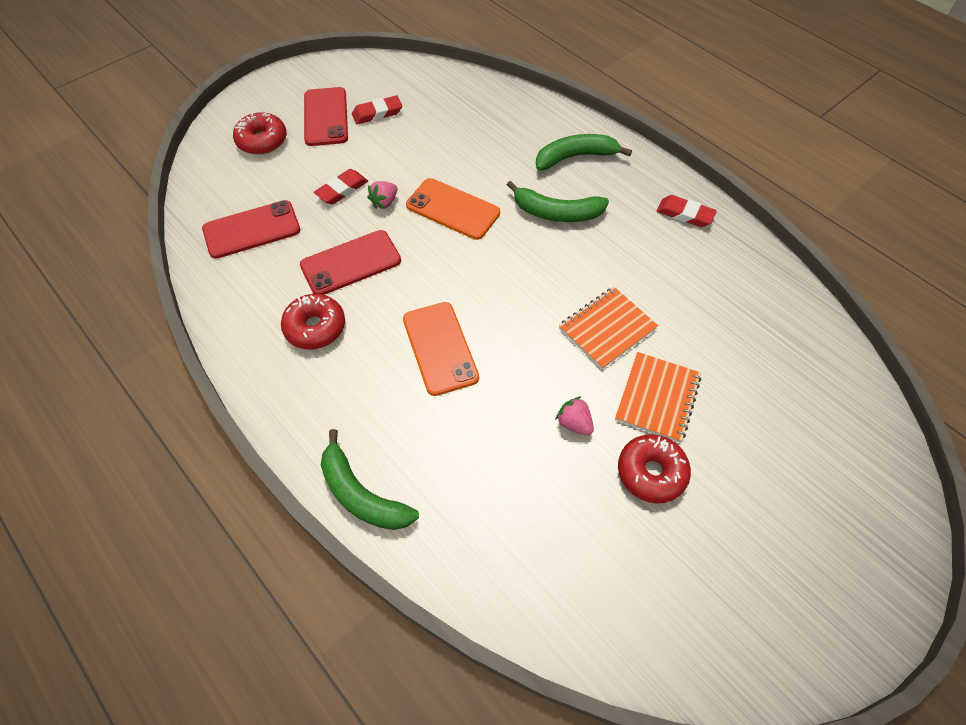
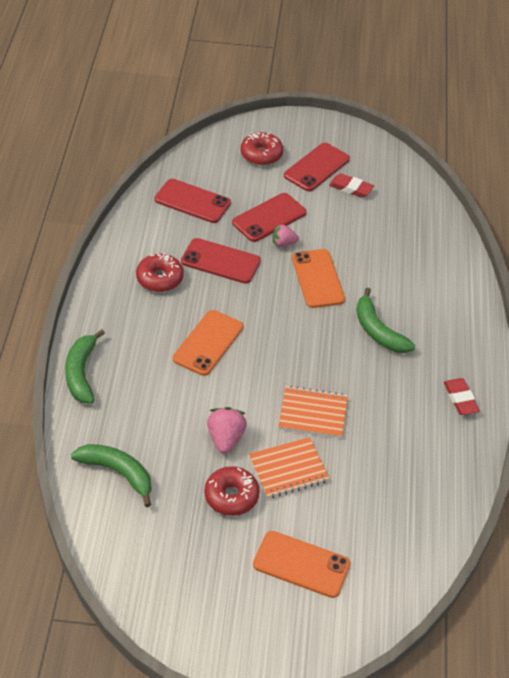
camera: 45 degrees right, 10 degrees down
(342, 190) = (269, 218): red eraser -> red phone
(574, 423) = (225, 439): pink strawberry -> pink strawberry, size x1.52
(575, 157) = (440, 310): green banana -> green banana (118, 473)
(783, 474) = (301, 564): none -> orange phone

